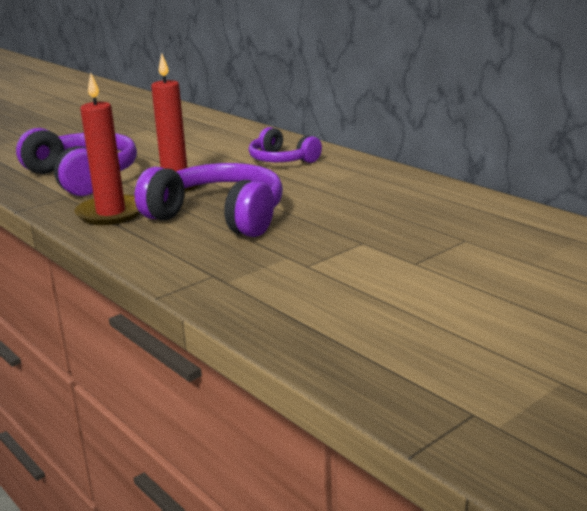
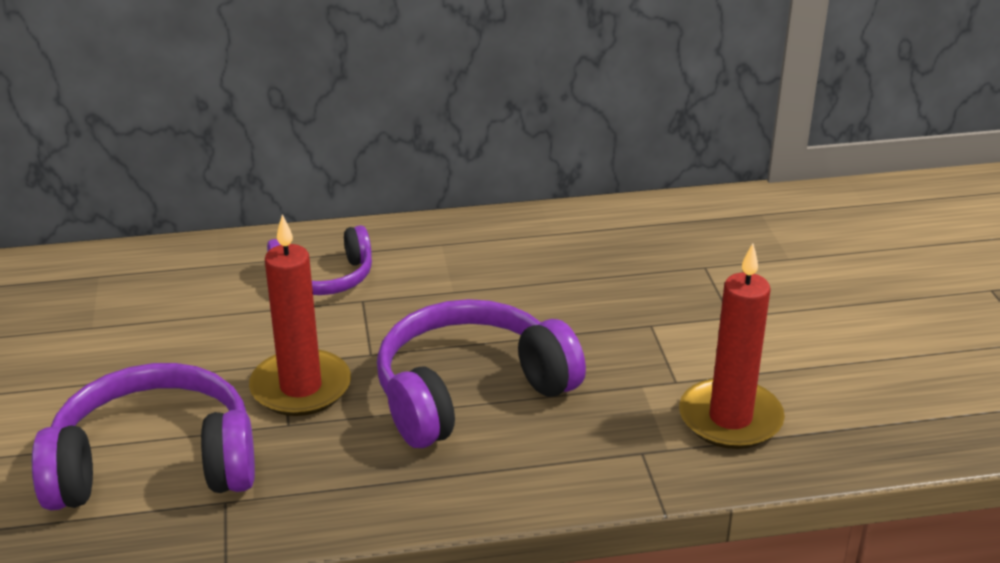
camera: 60 degrees left, 10 degrees up
(111, 213) = (351, 476): red candle -> red candle (730, 419)

